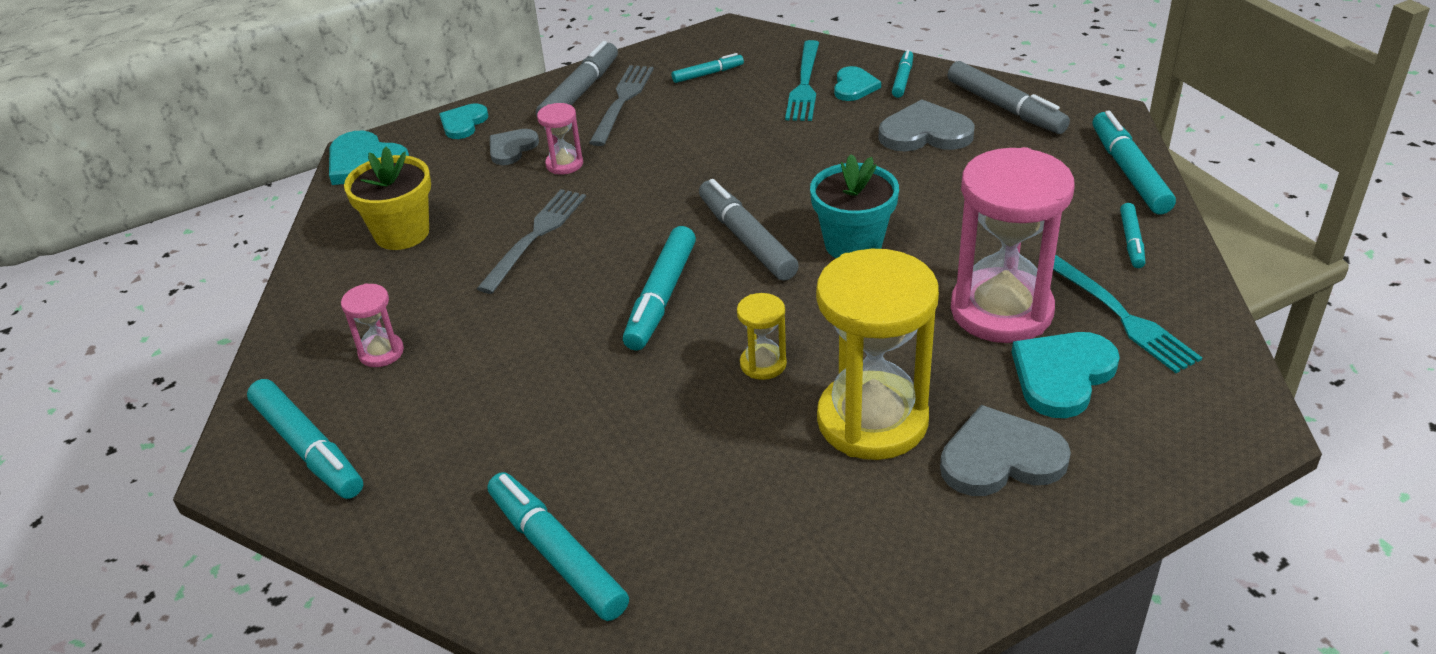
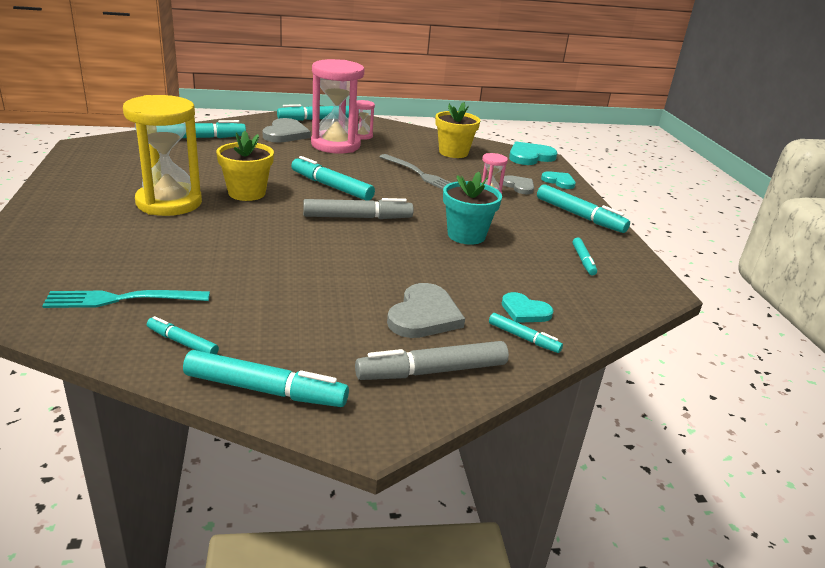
camera: 105 degrees right, 10 degrees down
(580, 92) = (579, 216): grey marker -> turquoise marker
(622, 101) = (558, 225): grey fork -> none
(763, 364) = (247, 193): yellow hourglass -> yellow flower pot
(804, 84) = (542, 291): turquoise fork -> none
(853, 244) = (314, 243): turquoise flower pot -> turquoise flower pot (466, 235)
(1000, 458) = (93, 220): grey heart -> grey heart (285, 134)
(1001, 311) = (190, 263): pink hourglass -> pink hourglass (335, 145)
(1062, 375) = (112, 258): turquoise heart -> none

